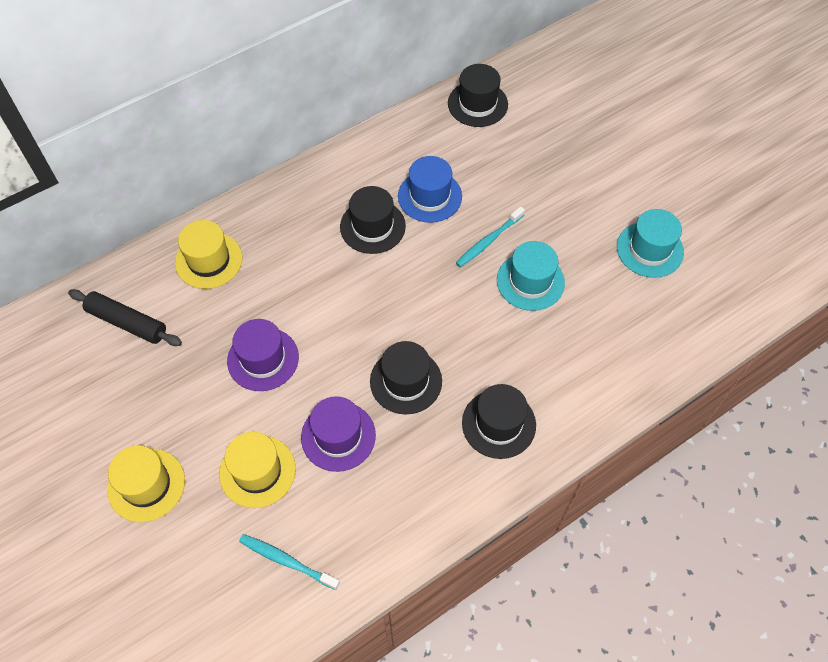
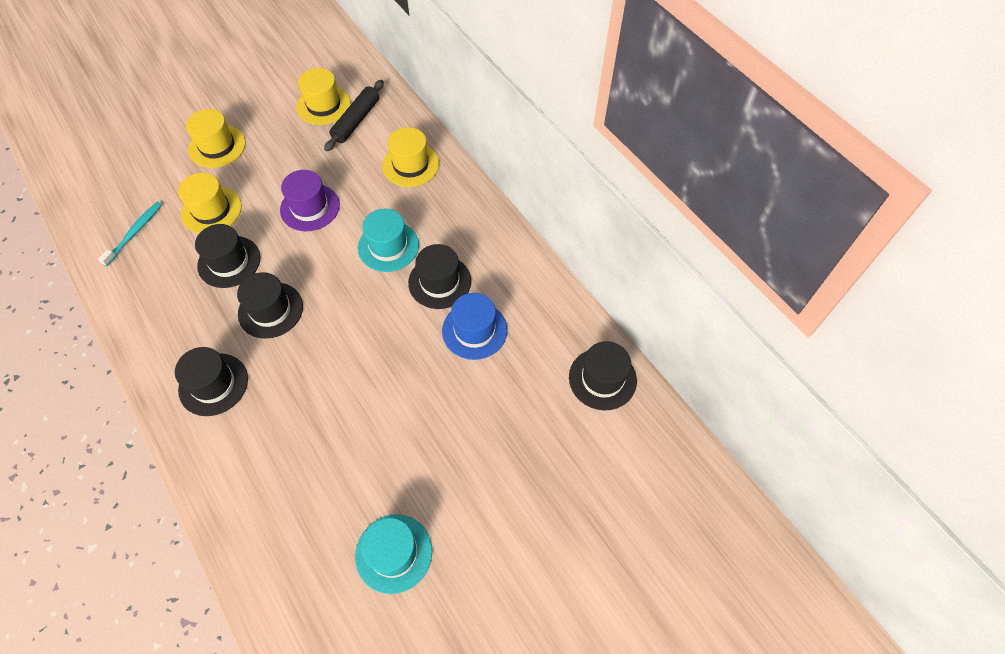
camera: 90 degrees right, 0 degrees up
(92, 363) = (323, 105): none -> yellow hat
(338, 436) = (229, 262): purple hat -> black hat
(488, 241) = (416, 383): turquoise toothbrush -> none
(530, 281) = (364, 421): turquoise hat -> turquoise hat (388, 246)

